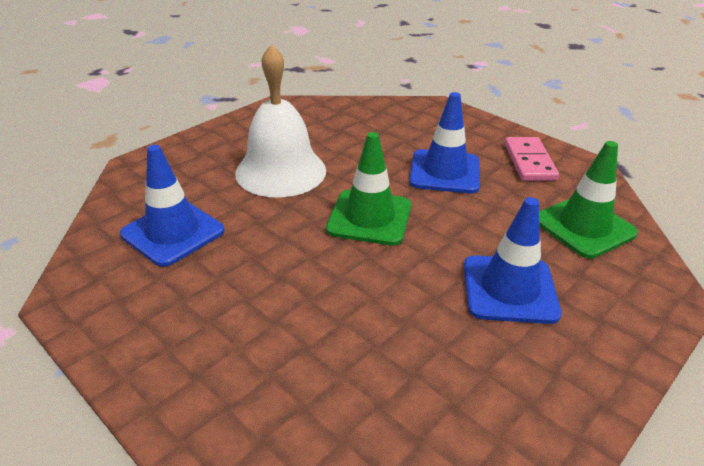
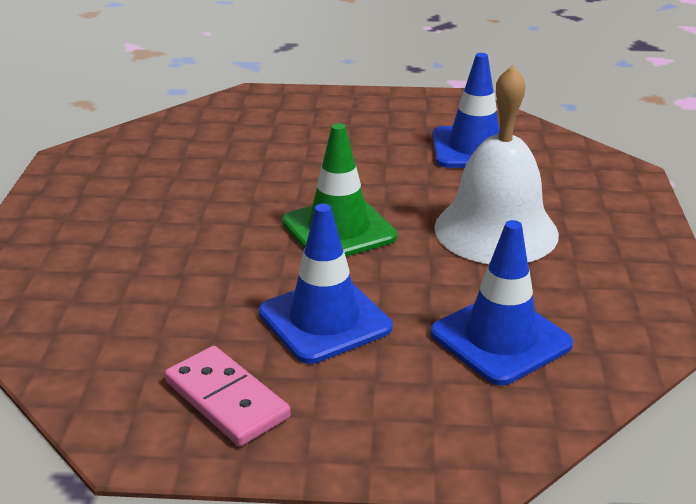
camera: 140 degrees right, 5 degrees down
(509, 289) = (148, 230): blue traffic cone -> blue traffic cone (500, 339)
(584, 227) = (99, 326): green traffic cone -> none

